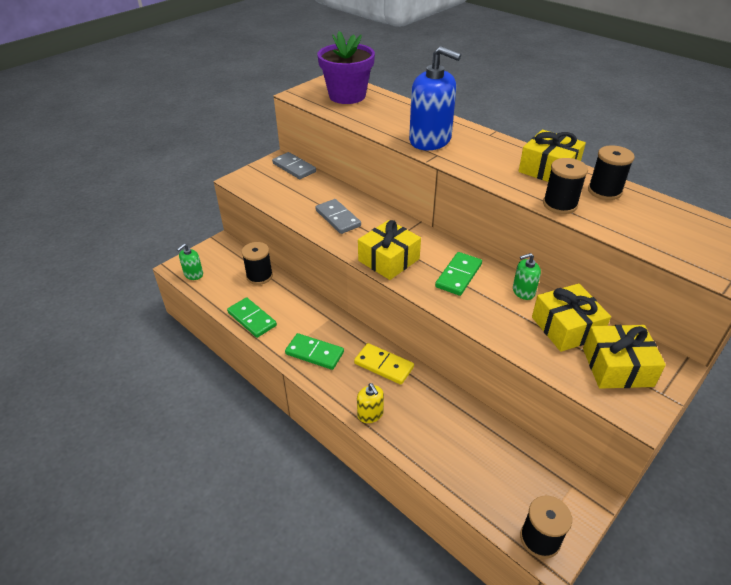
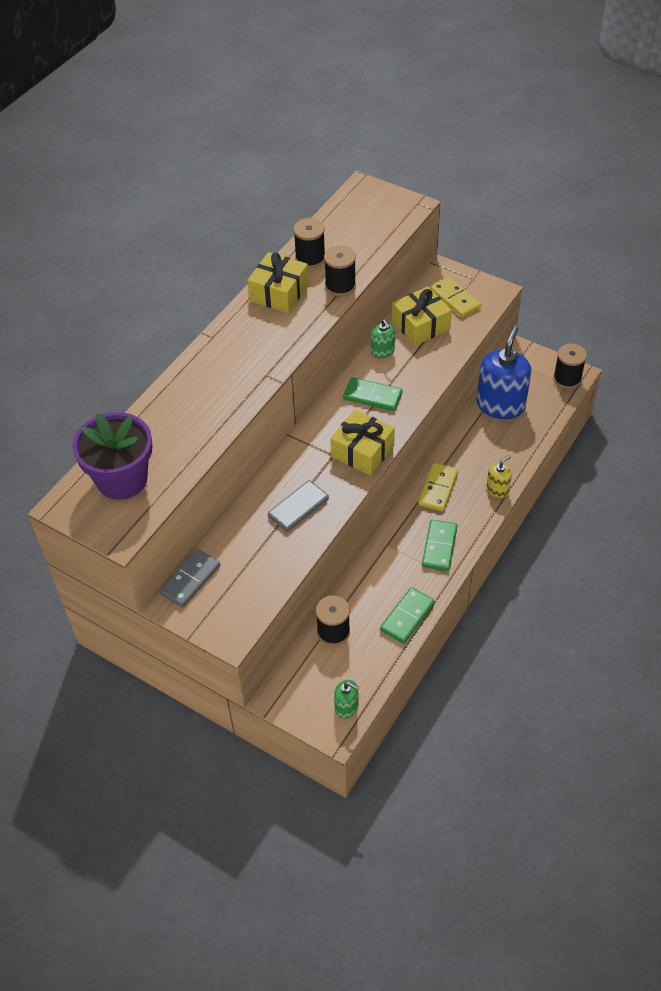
camera: 100 degrees left, 10 degrees up
(430, 140) = (234, 383): blue soap dispenser -> blue soap dispenser (500, 405)
(617, 367) = (455, 299): yellow gift -> yellow domino

